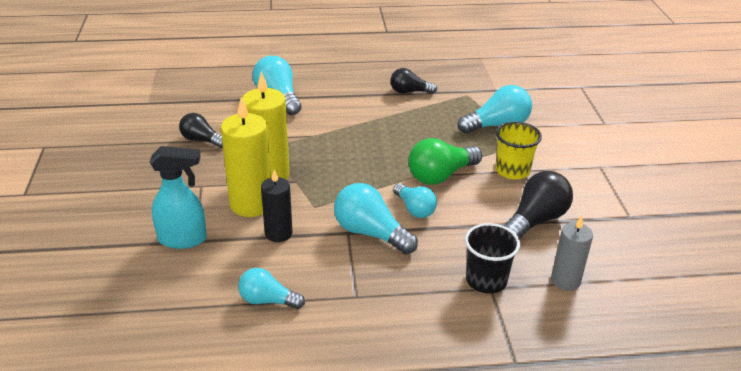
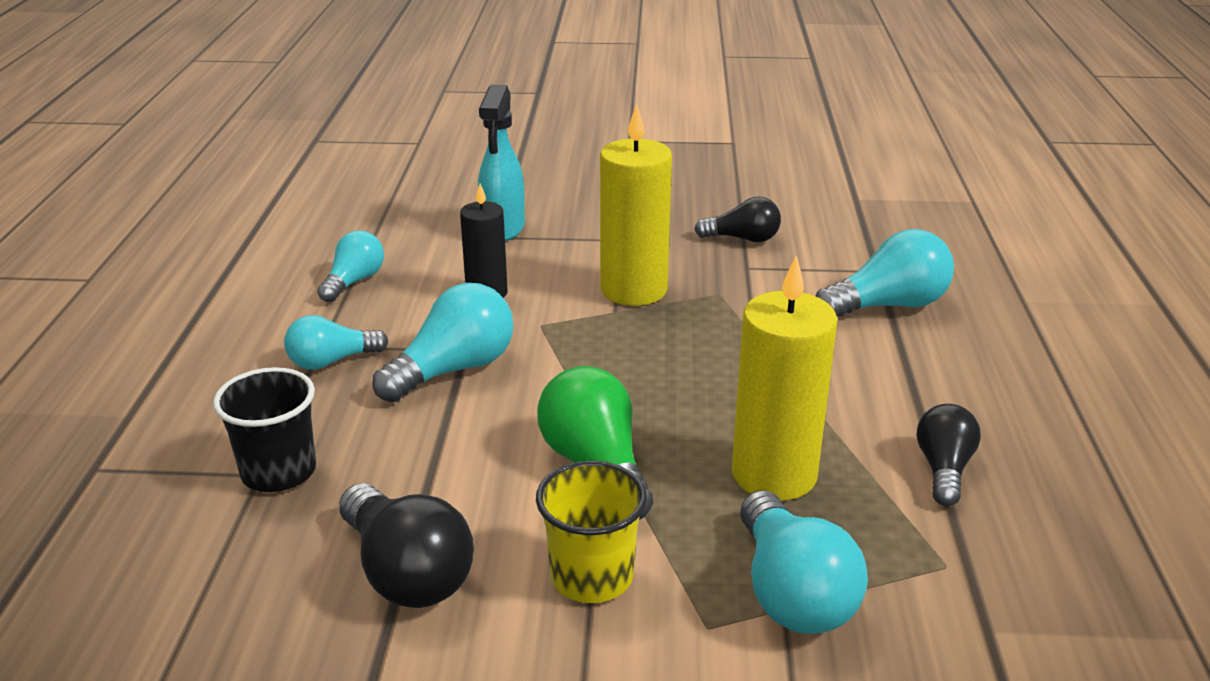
camera: 100 degrees right, 5 degrees down
(201, 140) = (742, 239): black light bulb -> black light bulb turned 60 degrees clockwise
(251, 204) = (564, 274): yellow candle -> yellow candle (774, 474)
(414, 209) = (500, 421): turquoise light bulb -> turquoise light bulb (332, 361)
(565, 280) = (219, 571): grey candle -> none

